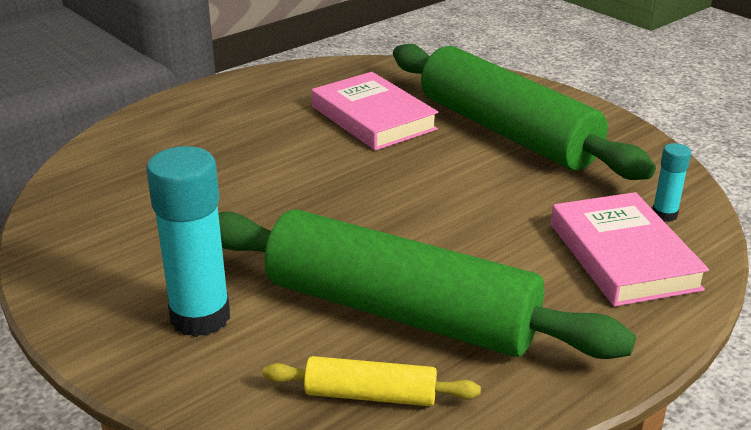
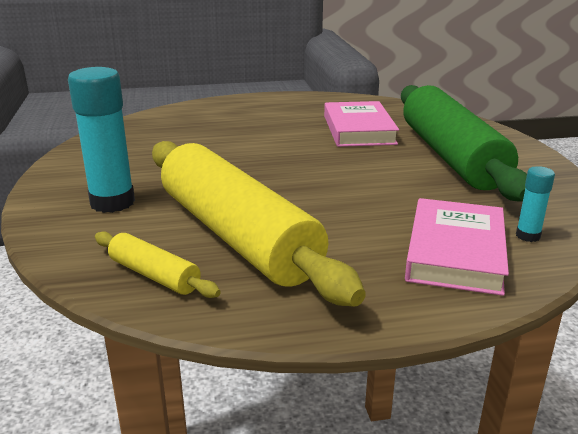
camera: 30 degrees right, 5 degrees down
(400, 311) = (237, 236): green rolling pin -> yellow rolling pin

